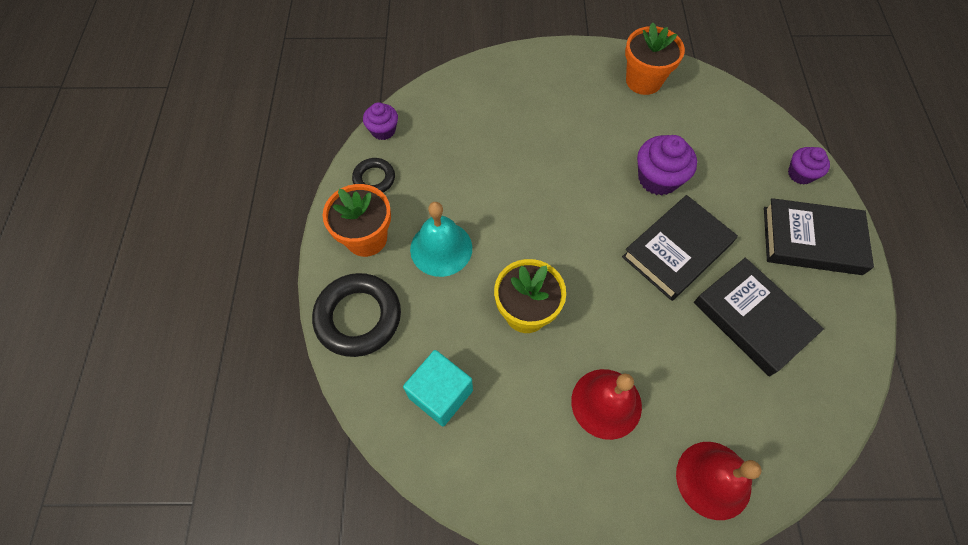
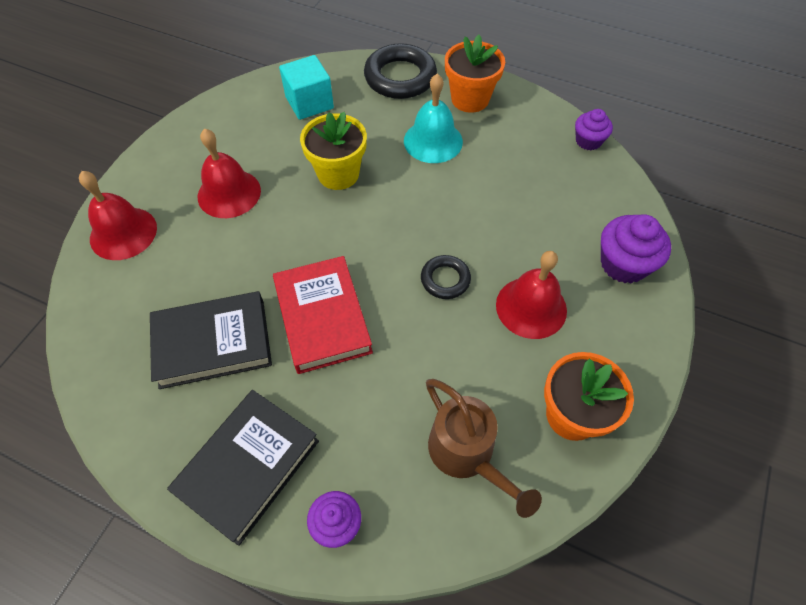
camera: 115 degrees right, 5 degrees down
(374, 179) = (531, 120): black ring -> black ring (445, 279)
(578, 122) = (531, 307): none -> red bell
(658, 178) = (416, 348): purple cupcake -> purple cupcake (623, 264)
(676, 250) = (323, 317): black book -> red book
(709, 124) = (467, 455): none -> brown watering can

